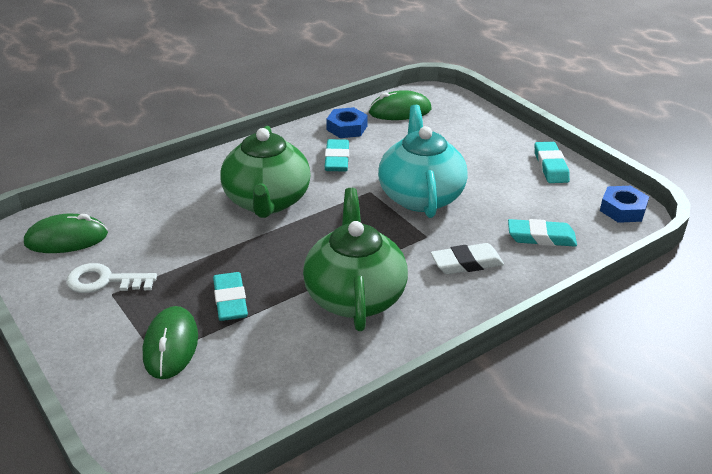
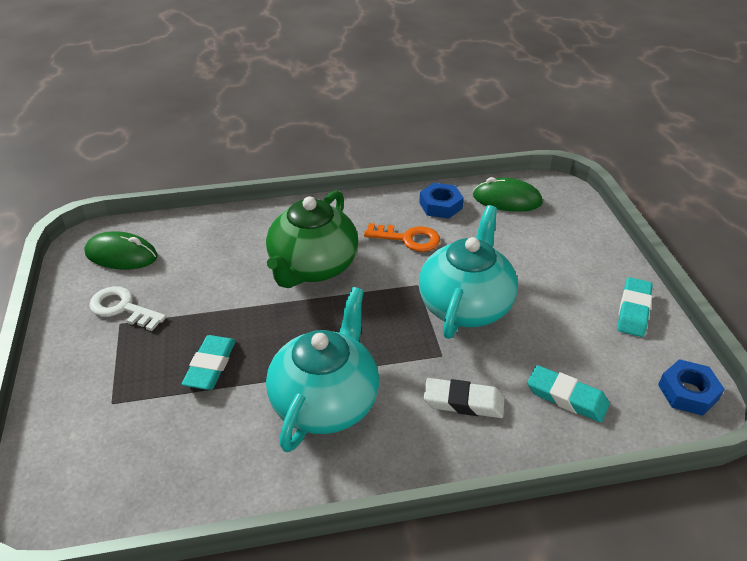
camera: 25 degrees right, 5 degrees up
(171, 346) = (130, 396): green mouse -> none
(337, 159) = (408, 239): turquoise eraser -> orange key
(355, 296) = (326, 402): green teapot -> turquoise teapot

